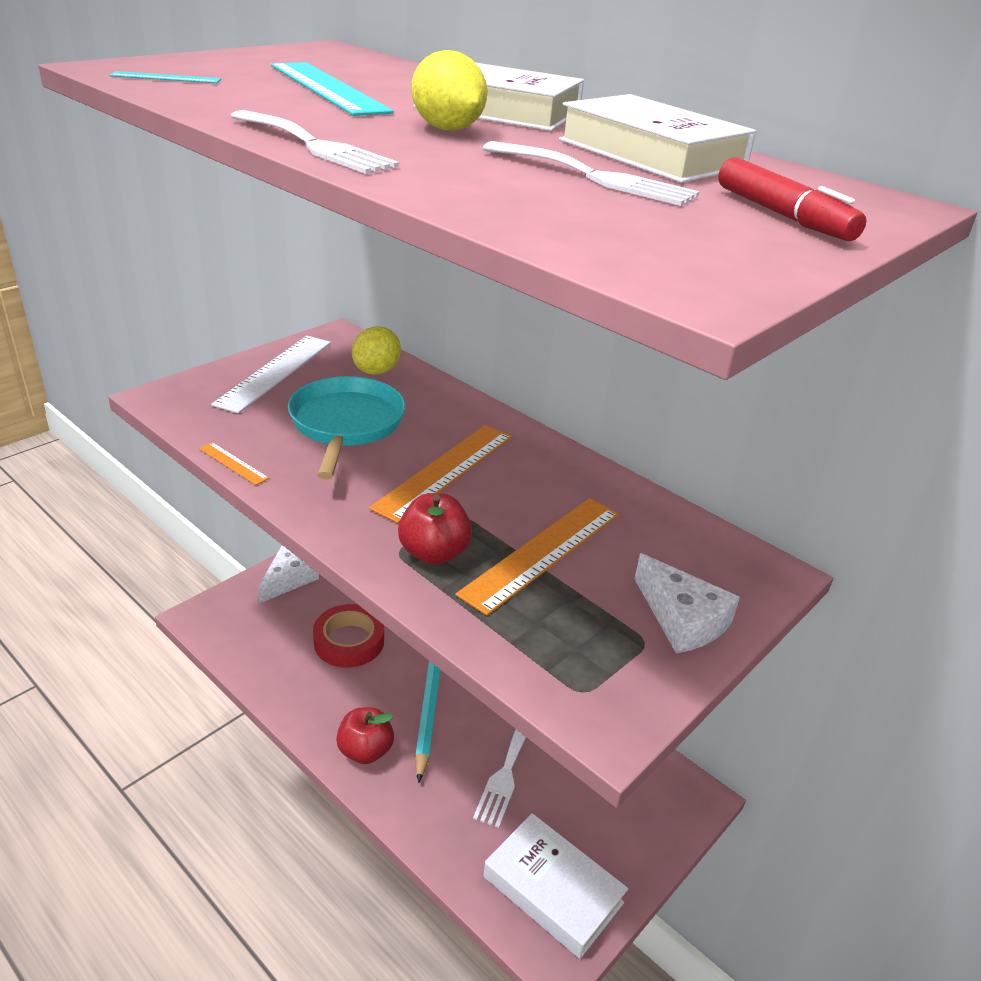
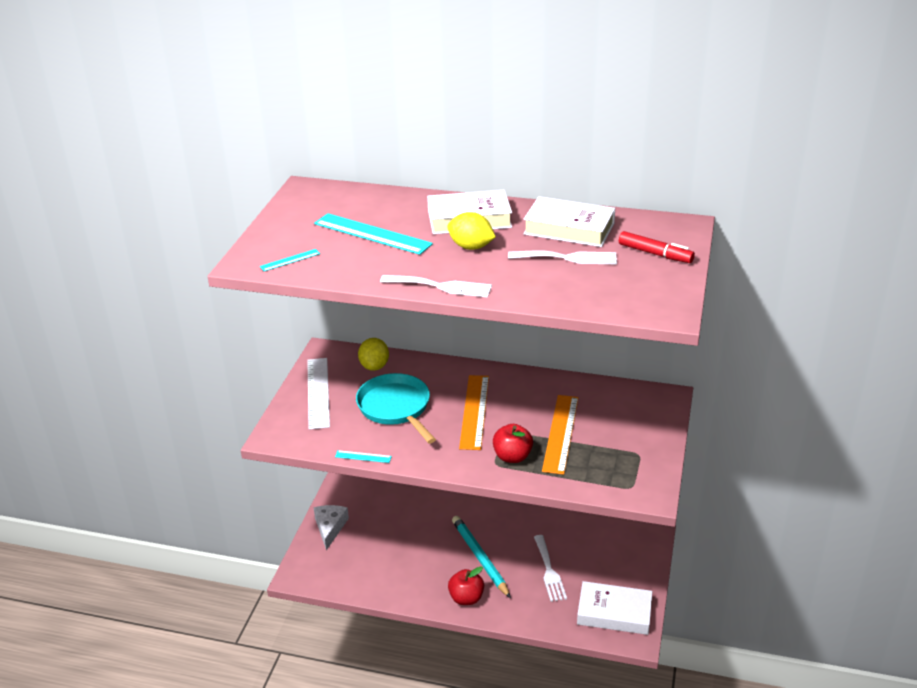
camera: 25 degrees left, 0 degrees up
(233, 463) = (363, 457): orange ruler -> turquoise ruler
(349, 641) = (403, 546): red tape -> none
(682, 619) = (645, 436): white cheese -> none

